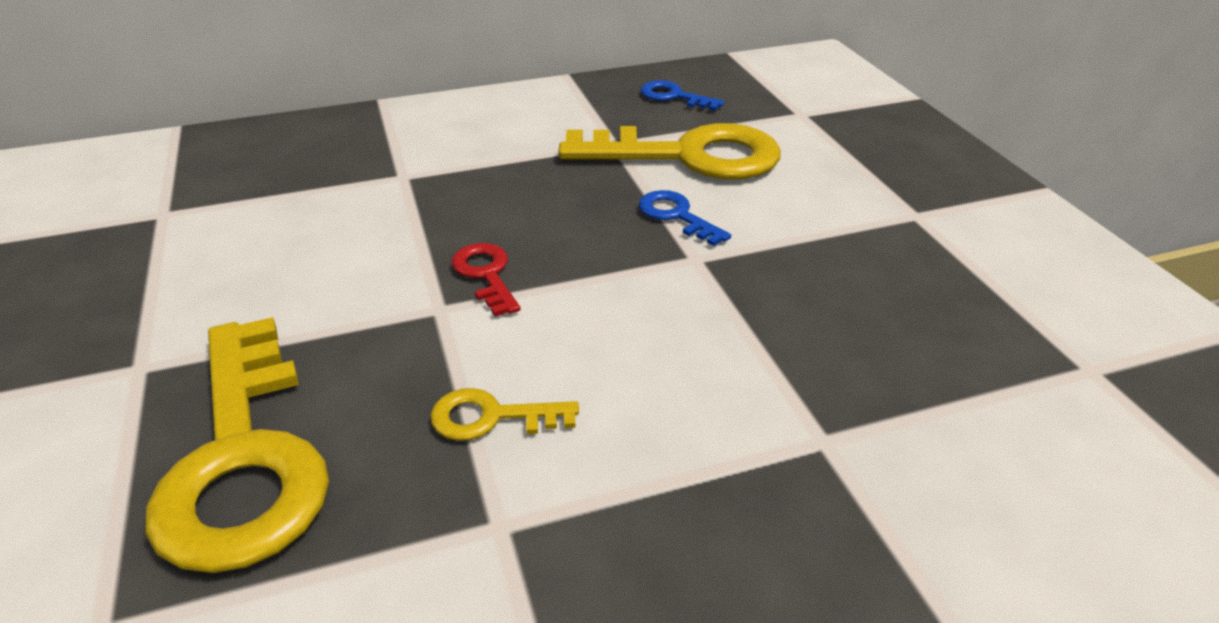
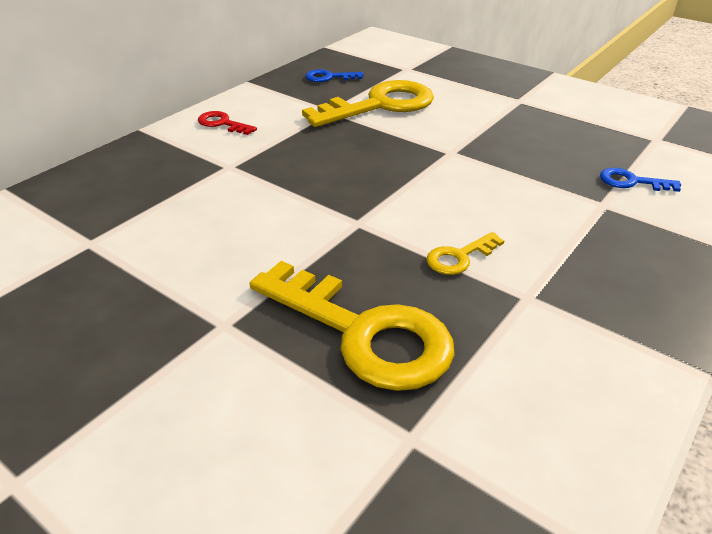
camera: 35 degrees left, 0 degrees up
(486, 275) = (359, 197): red key -> red key (222, 123)
(677, 216) = (415, 136): blue key -> blue key (632, 182)

